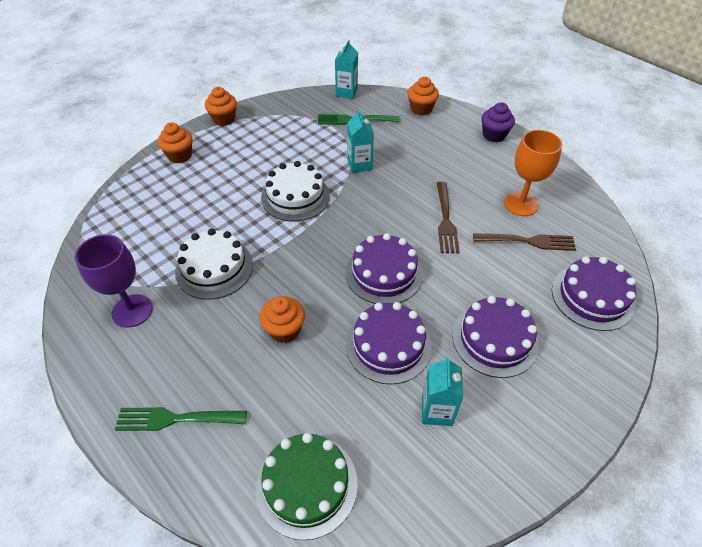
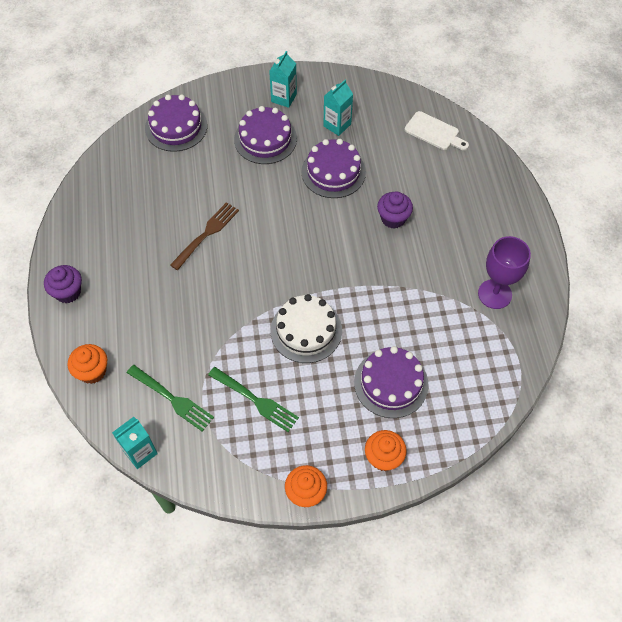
camera: 145 degrees left, 10 degrees up
(177, 418) = (491, 202): green fork -> green fork (255, 400)
(214, 268) = (416, 296): white cake -> none
(284, 330) = (393, 218): orange cupcake -> purple cupcake
(306, 484) = (434, 132): green cake -> white cutting board
(359, 165) = (221, 333): turquoise carton -> turquoise carton (284, 98)
(384, 273) = (293, 219): purple cake -> purple cake (391, 383)
(520, 204) = (135, 213): orange goblet -> none
(527, 241) = (169, 183): brown fork -> none

